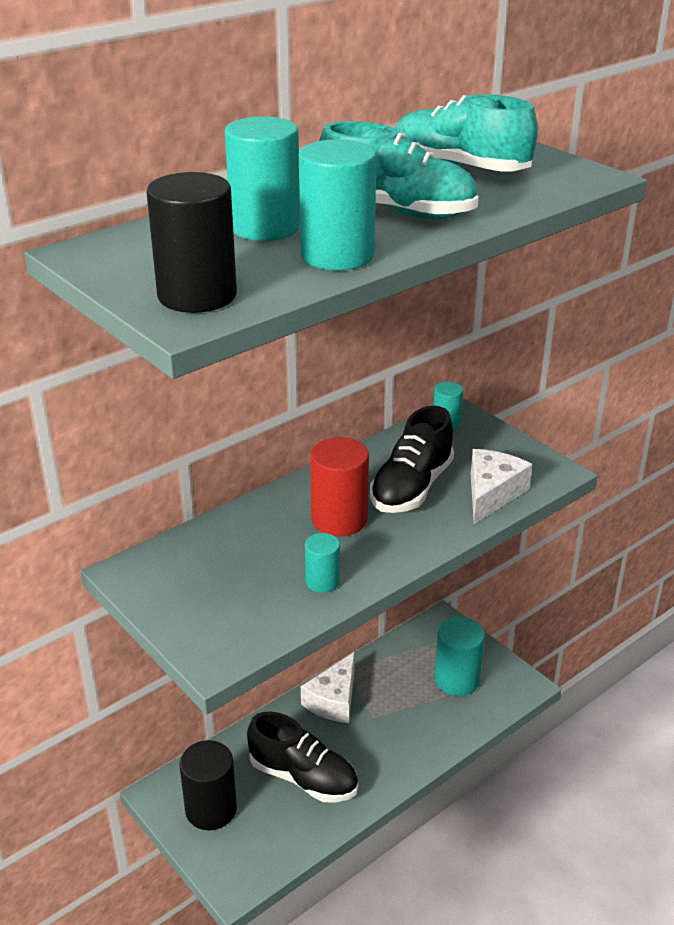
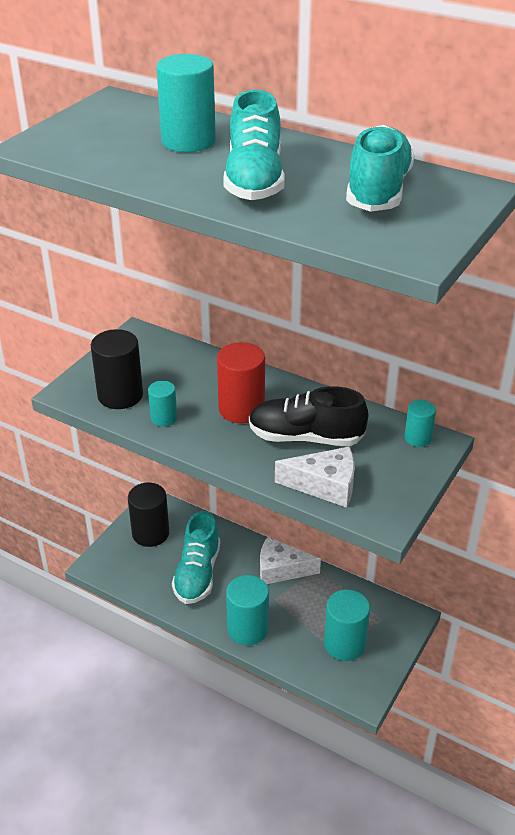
camera: 70 degrees right, 5 degrees up
(197, 296) = (63, 142): black cylinder -> black cylinder (120, 395)
(303, 777) = (197, 573): black shoe -> turquoise shoe
(337, 256) = (153, 173): turquoise cylinder -> turquoise cylinder (247, 629)

